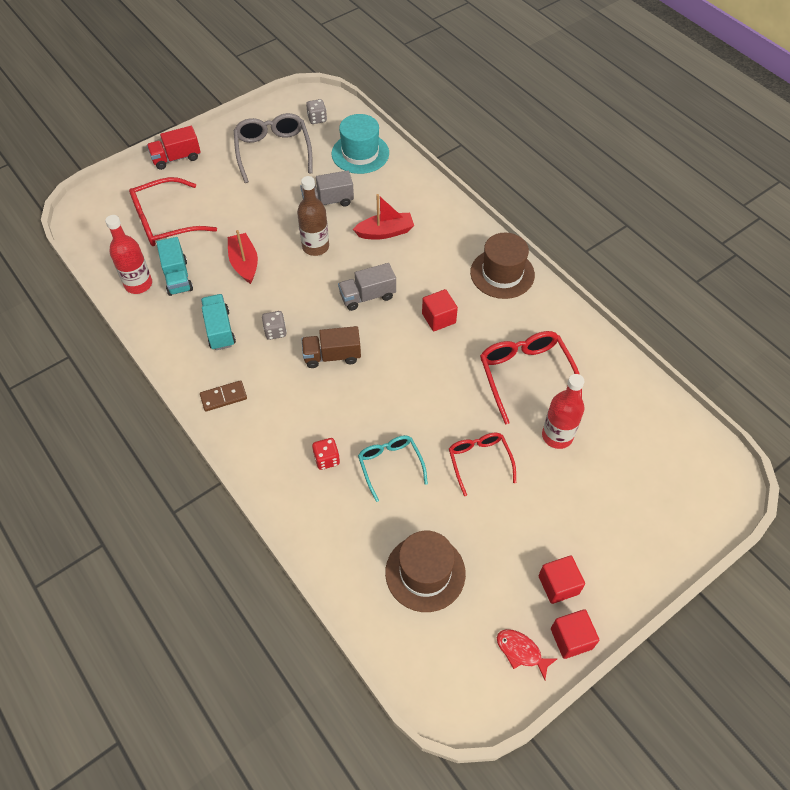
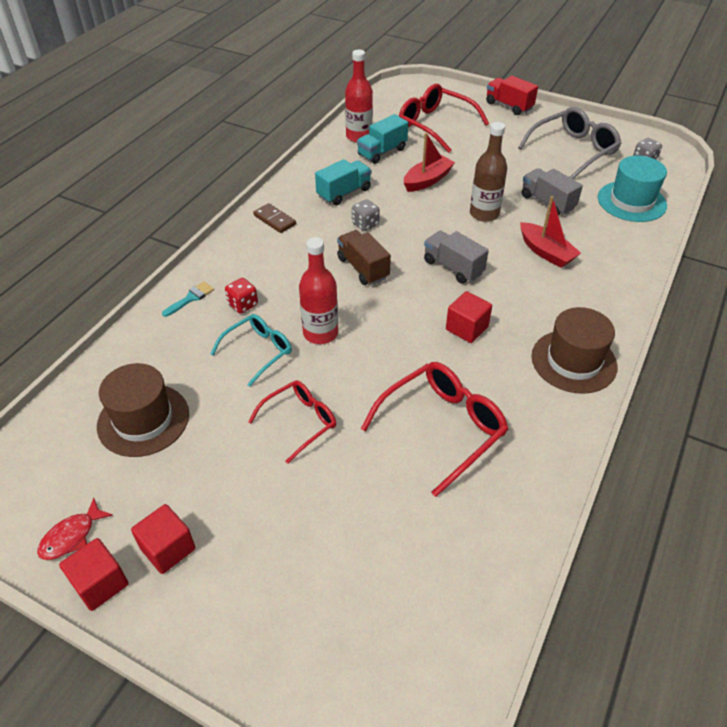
camera: 65 degrees right, 10 degrees down
(294, 498) = (191, 298): none -> turquoise brush
(521, 652) = (71, 536): red fish -> red fish turned 150 degrees counterclockwise
(557, 436) = (374, 486): red bottle -> red bottle (320, 333)

